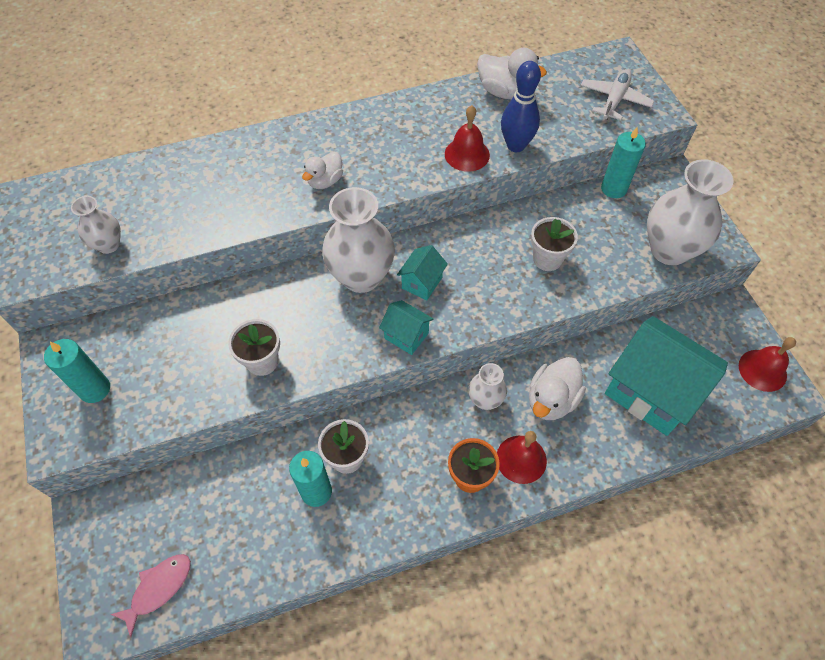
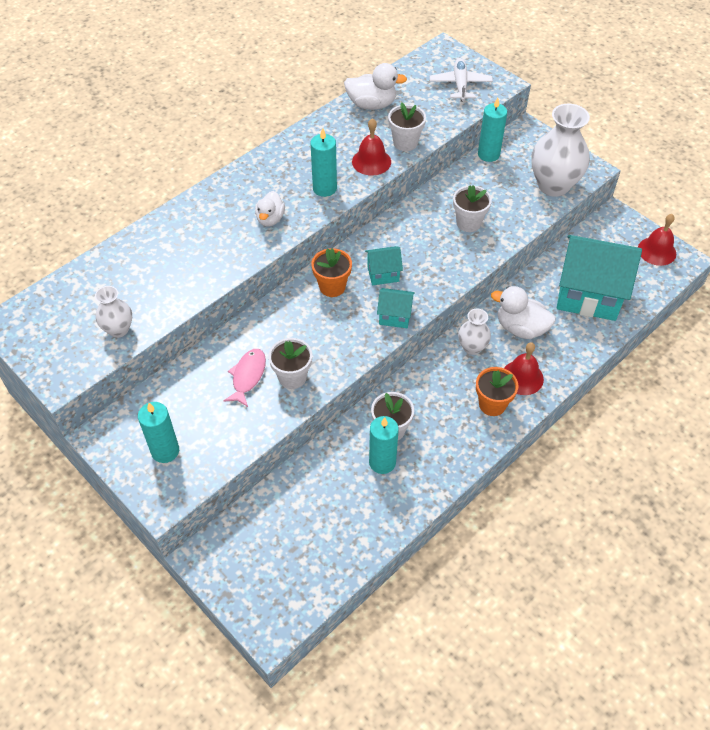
camera: 25 degrees left, 5 degrees down
(158, 588) = (301, 580): pink fish -> pink fish (248, 376)
(361, 277) = (332, 287): white vase -> orange flower pot
(400, 167) = (324, 188): none -> turquoise candle
(422, 283) = (383, 274): turquoise house -> turquoise house turned 75 degrees clockwise
(516, 145) = (405, 143): blue bowling pin -> white flower pot
(551, 400) = (521, 328): white duck -> white duck turned 105 degrees clockwise

